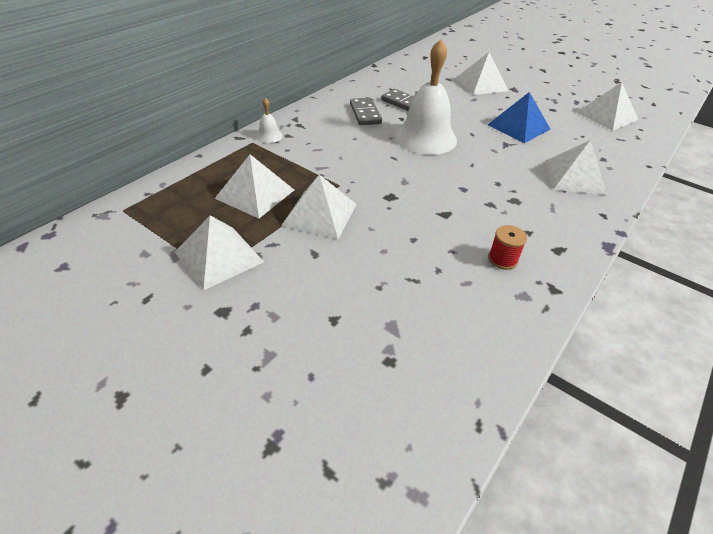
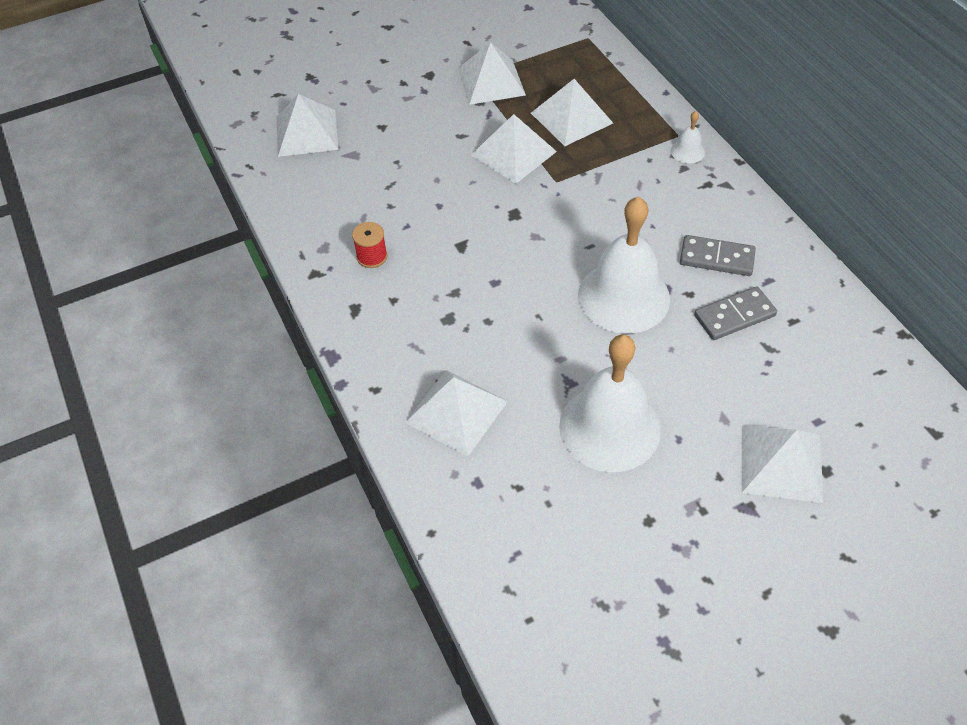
camera: 120 degrees right, 10 degrees up
(518, 127) = (609, 428): blue pyramid -> white bell
(606, 116) = (594, 597): white pyramid -> white pyramid (307, 132)

